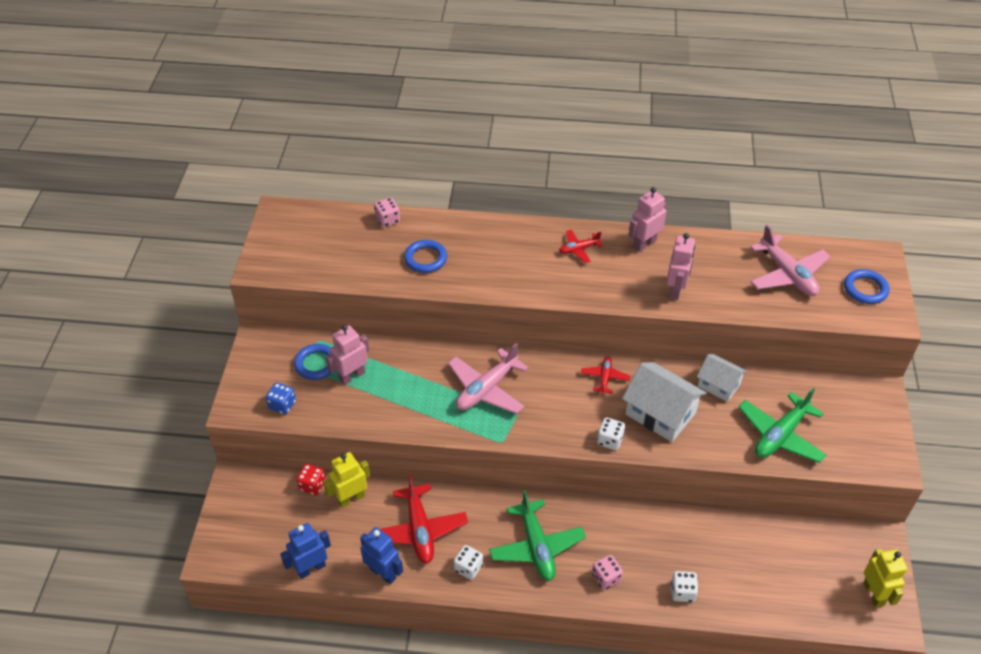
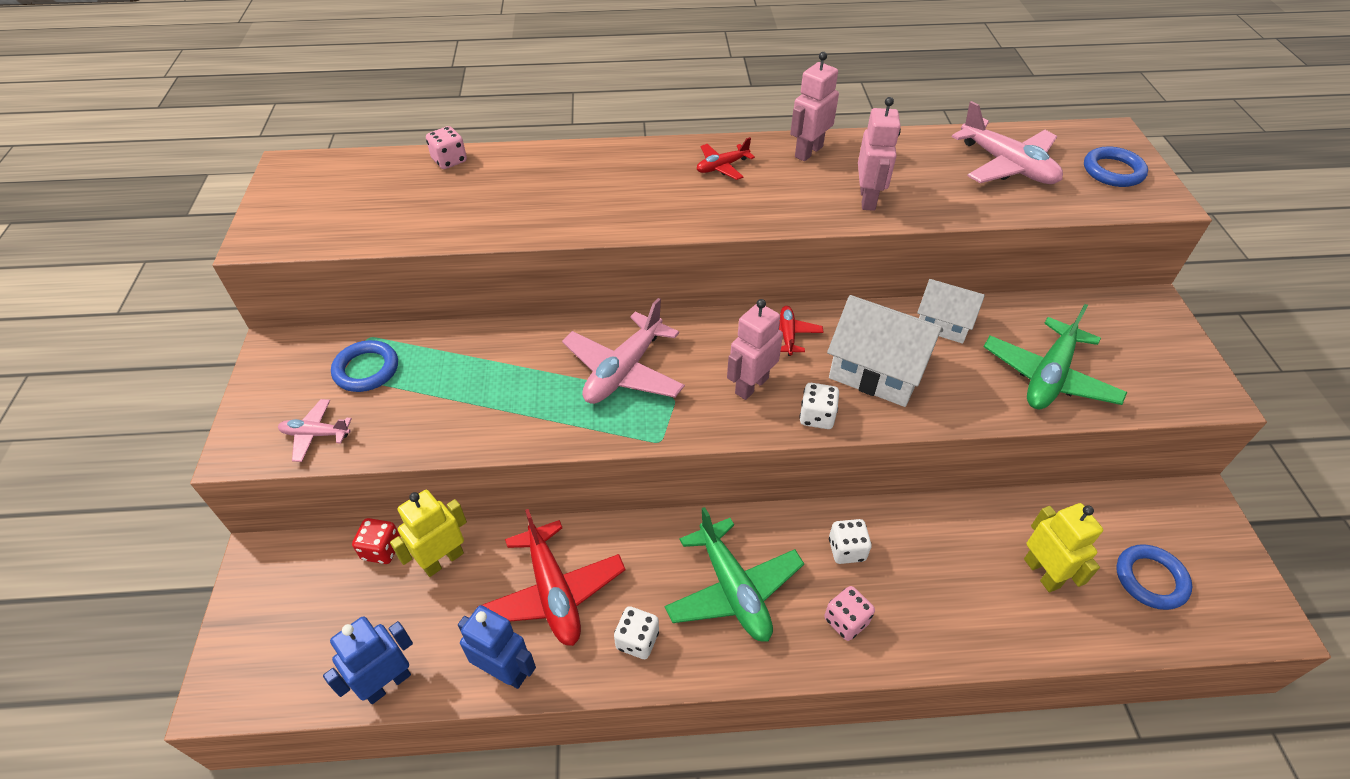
camera: 10 degrees left, 0 degrees up
(282, 405) = (316, 434): blue dice -> pink plane
(352, 376) = (421, 379): pink robot -> pink robot (751, 385)
(425, 259) = (509, 200): blue ring -> blue ring (1150, 579)
(682, 592) = (962, 624): white dice -> white dice (846, 550)
(874, 594) = (1225, 581): yellow robot -> yellow robot (1042, 573)

